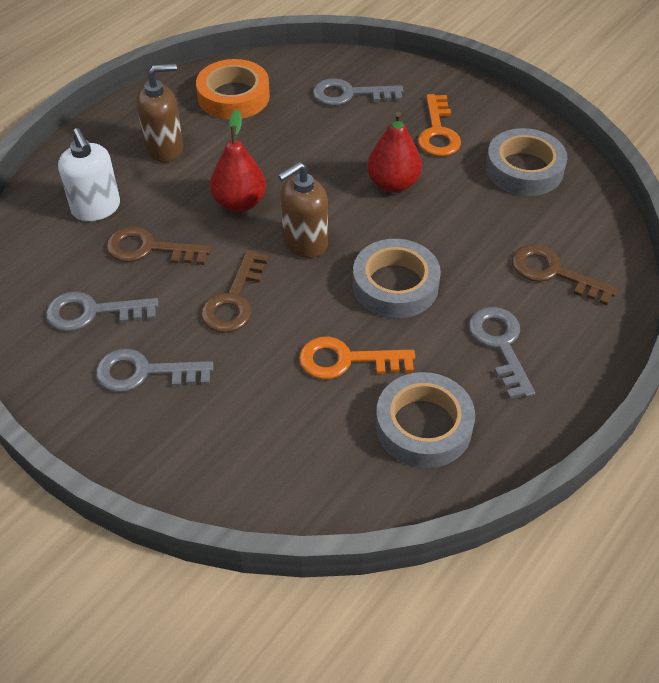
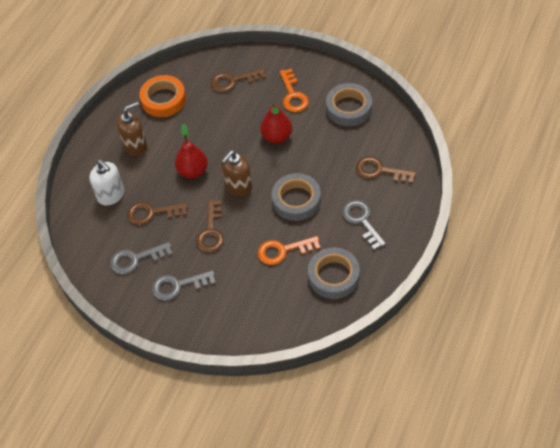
camera: 10 degrees left, 5 degrees up
(349, 94) = (233, 81): grey key -> brown key

